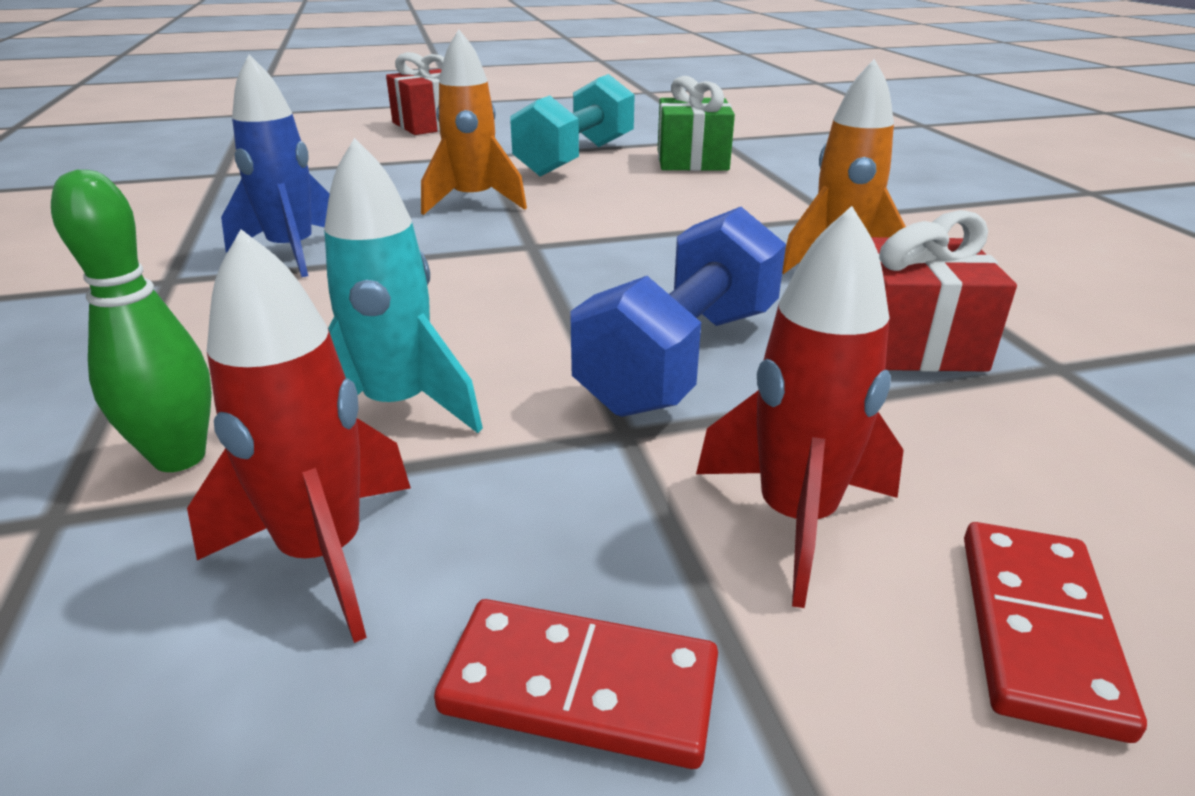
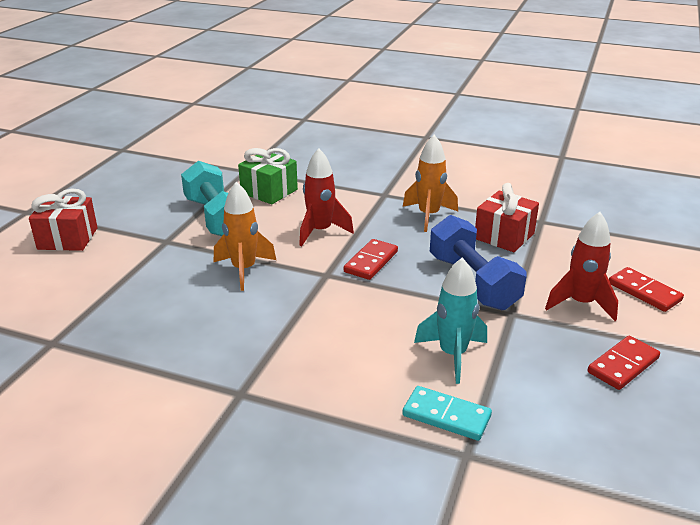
camera: 55 degrees left, 0 degrees up
(179, 457) = (446, 416): green bowling pin -> turquoise domino
(292, 252) = (249, 344): blue rocket -> none
(323, 555) = (536, 394): red rocket -> red rocket (320, 231)
(613, 262) = (371, 262): none -> red domino

